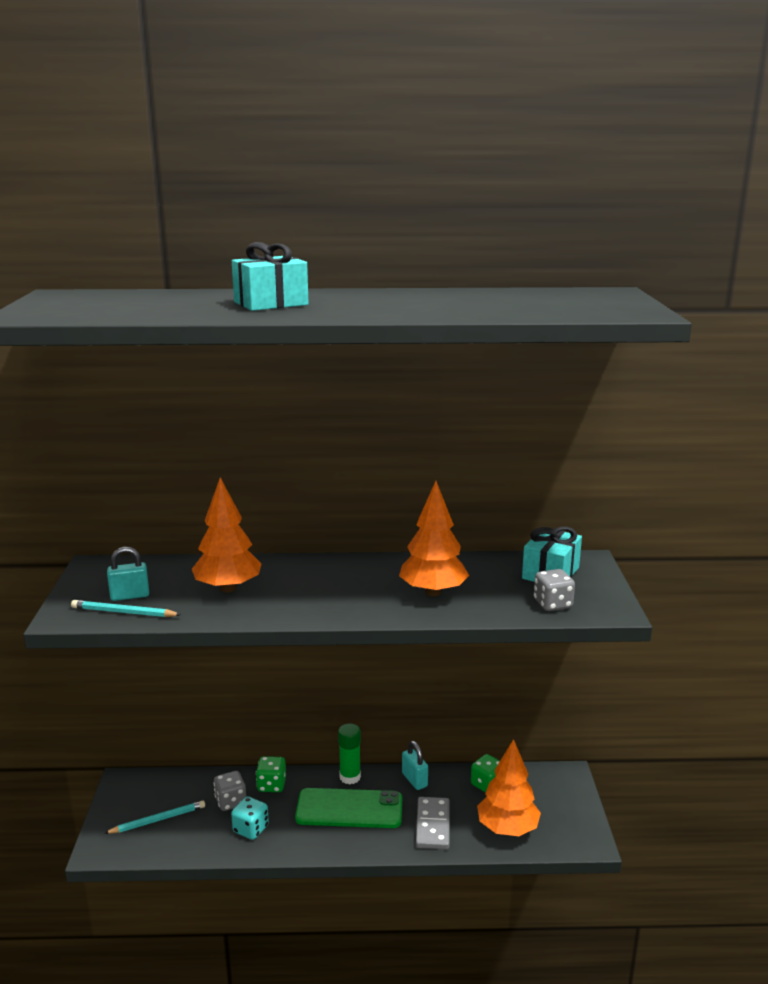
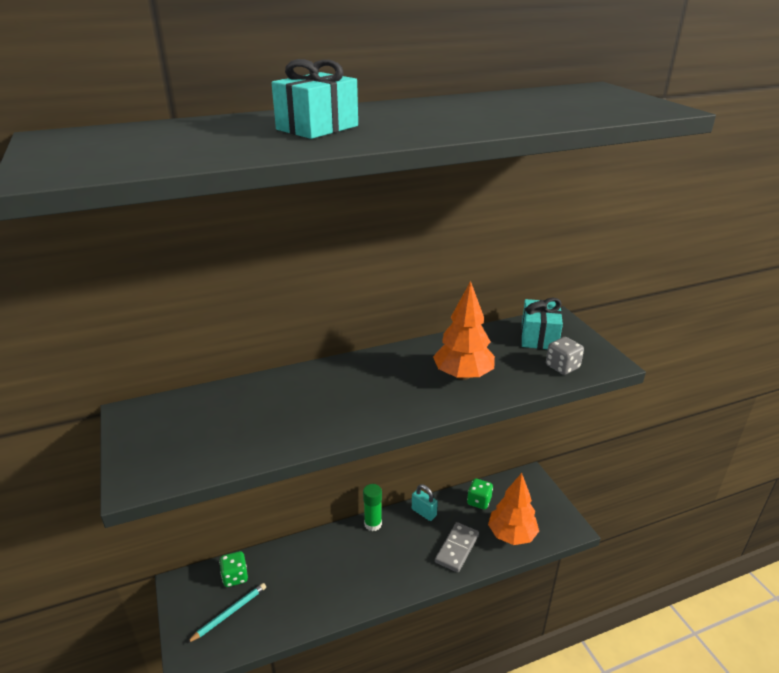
camera: 20 degrees left, 10 degrees up
(124, 612) = (196, 463): turquoise pencil -> none
(130, 596) = (190, 441): turquoise padlock -> none
(228, 588) = (282, 411): orange tree -> none
(231, 802) = (285, 576): grey dice -> none
(251, 829) = (315, 597): turquoise dice -> none
(271, 785) = (313, 550): green dice -> green dice (235, 577)
(349, 809) = (386, 553): green phone -> none
(433, 825) = (457, 548): grey domino -> grey domino turned 45 degrees clockwise

